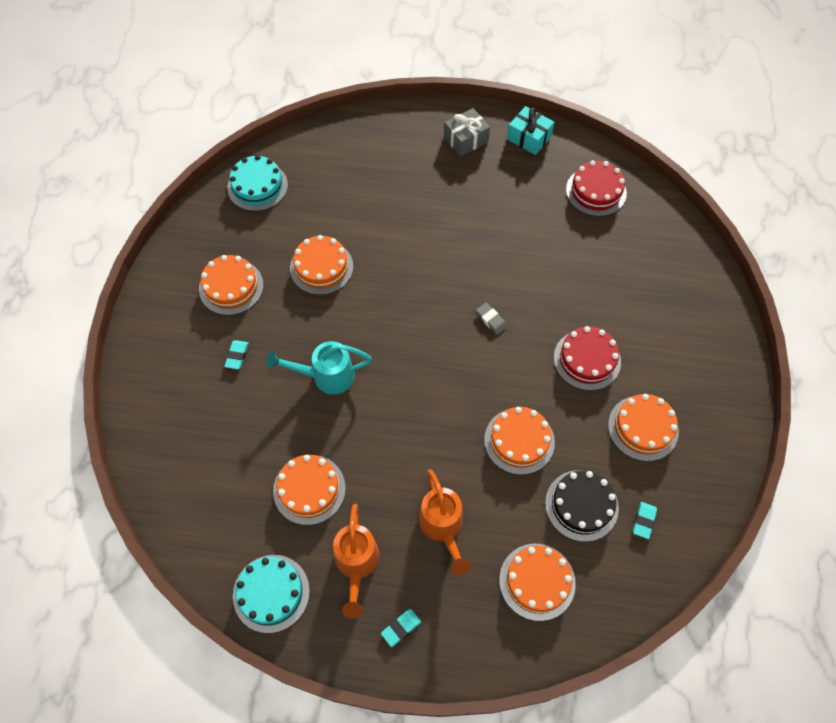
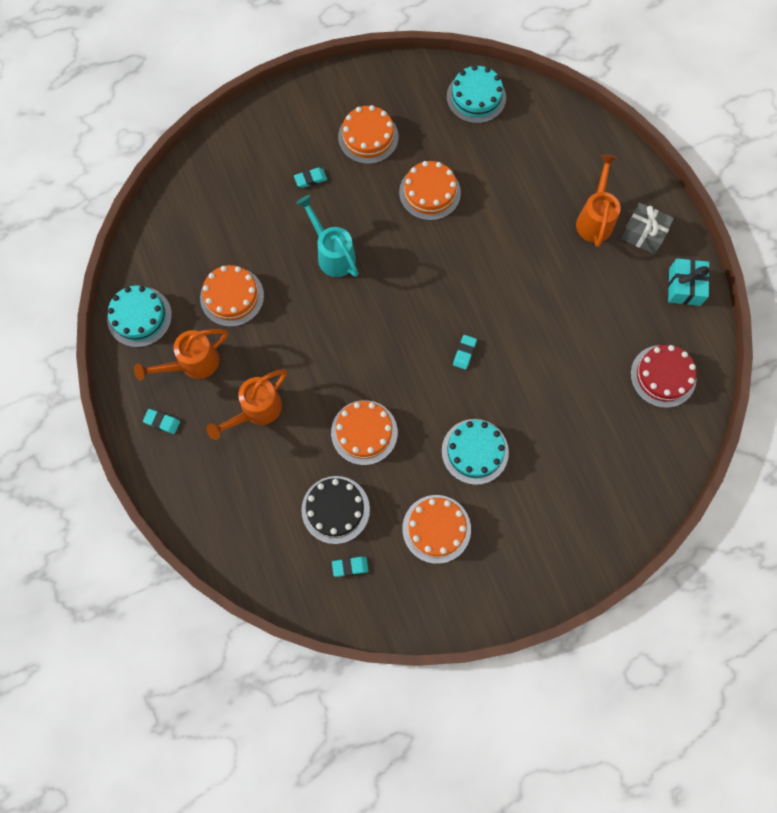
camera: 60 degrees right, 10 degrees up
(430, 163) = (595, 218): none -> orange watering can
(491, 320) = (464, 353): grey eraser -> turquoise eraser
(537, 581) = (252, 504): orange cake -> none
(587, 359) = (475, 451): red cake -> turquoise cake

